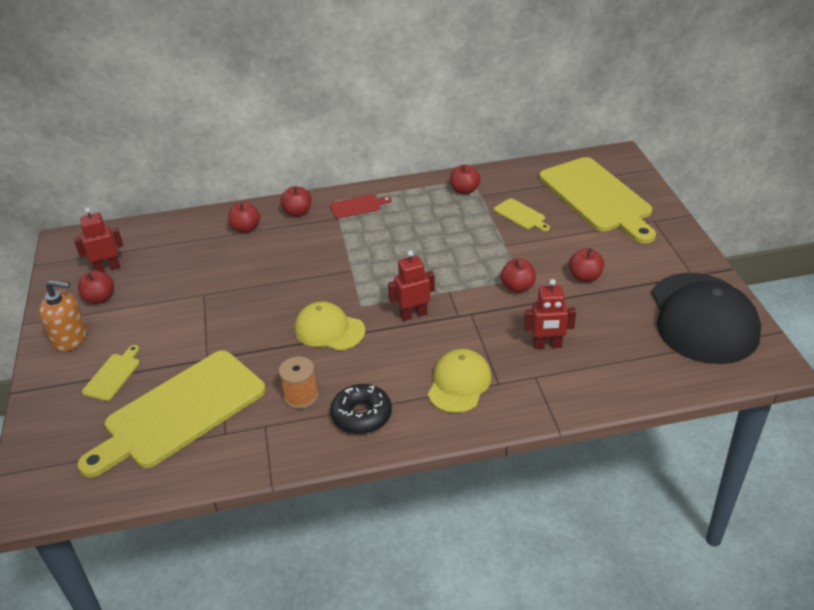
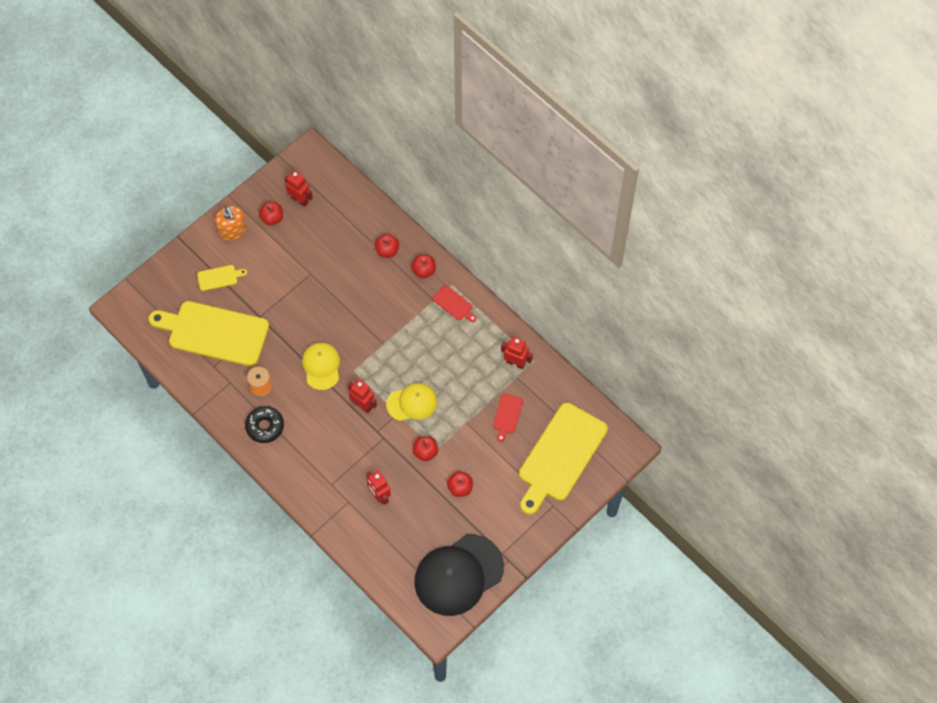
camera: 55 degrees right, 25 degrees up
(459, 383) = (319, 463): yellow cap -> yellow cap (412, 403)
(464, 190) = (515, 363): red apple -> red robot
(521, 215) = (507, 415): yellow cutting board -> red cutting board

